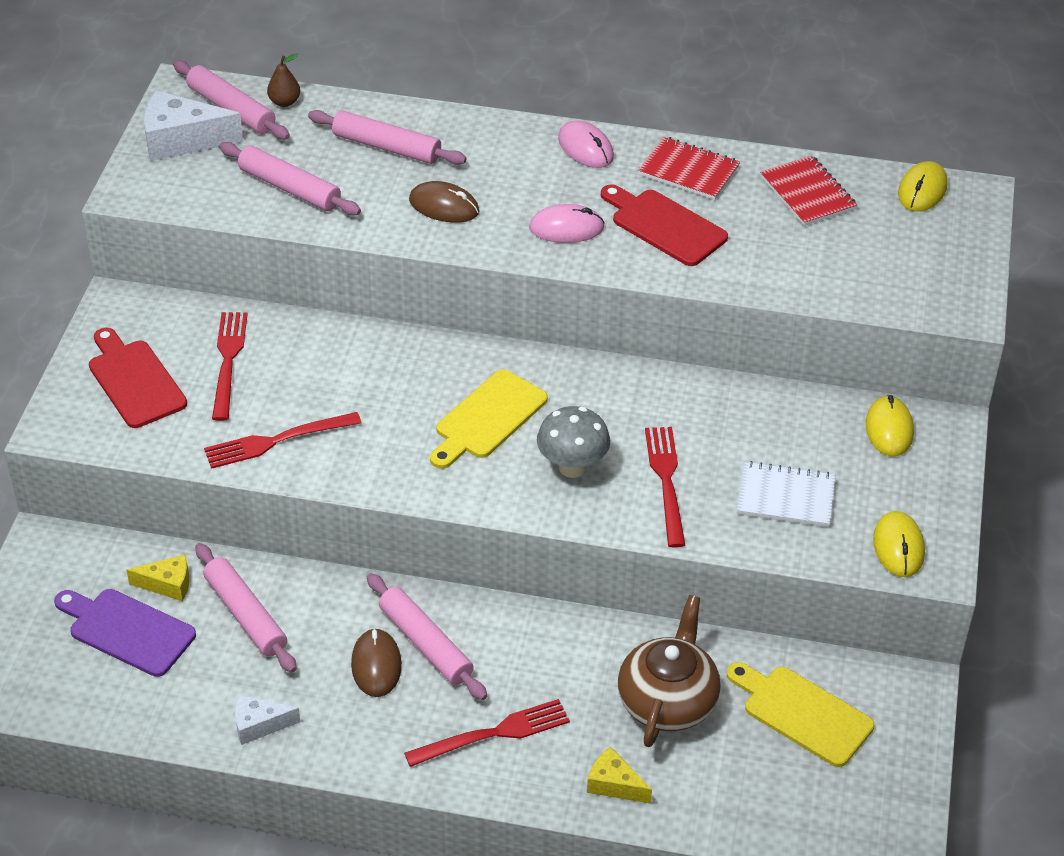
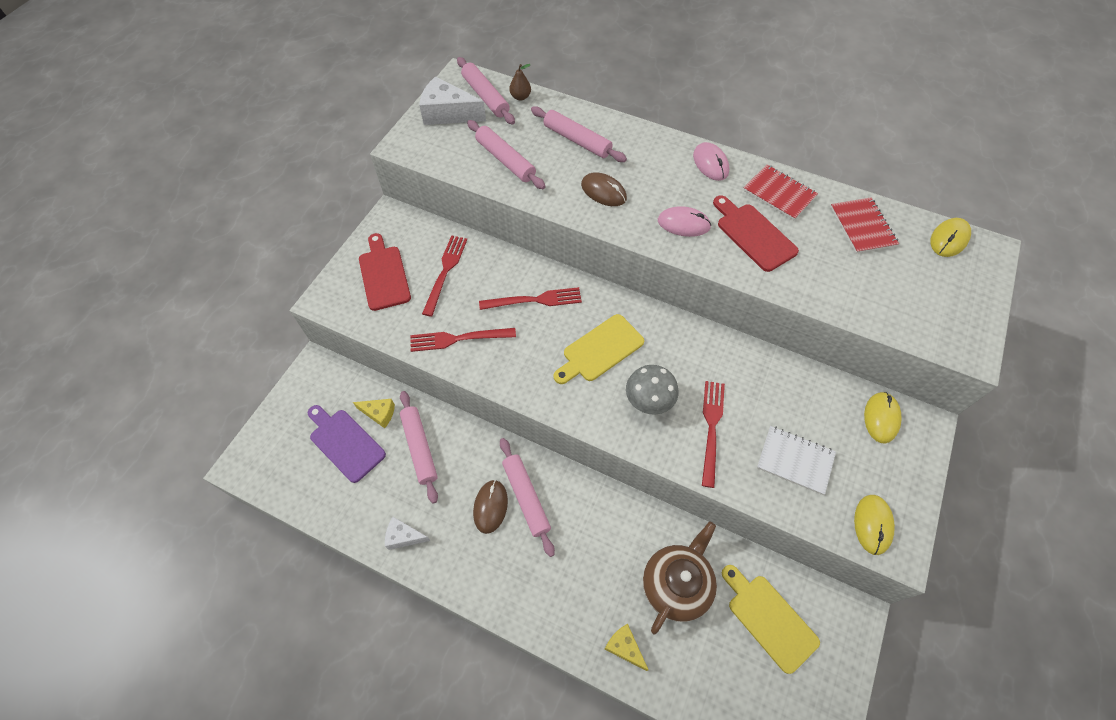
camera: 15 degrees right, 15 degrees up
(495, 733) = (554, 582): red fork -> red fork (535, 300)

